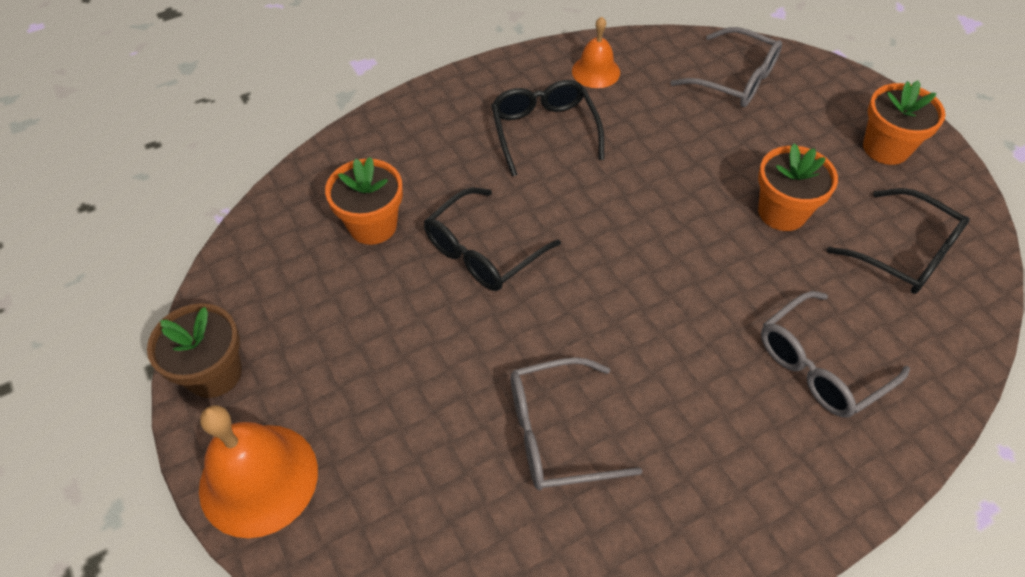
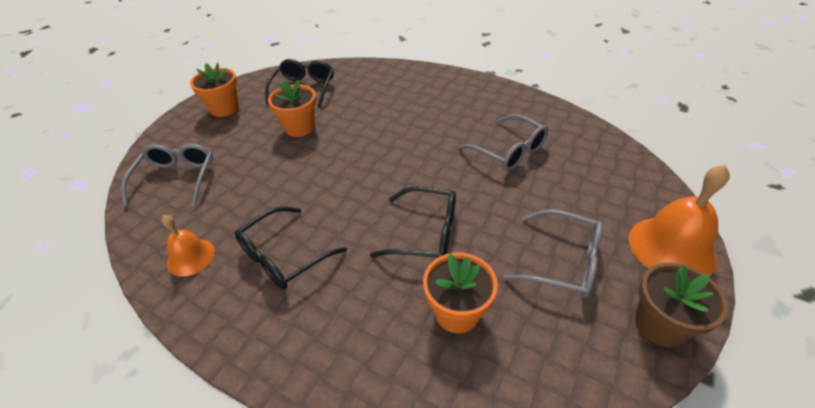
camera: 120 degrees left, 10 degrees down
(820, 365) = (392, 94): grey glasses -> grey glasses (562, 262)

